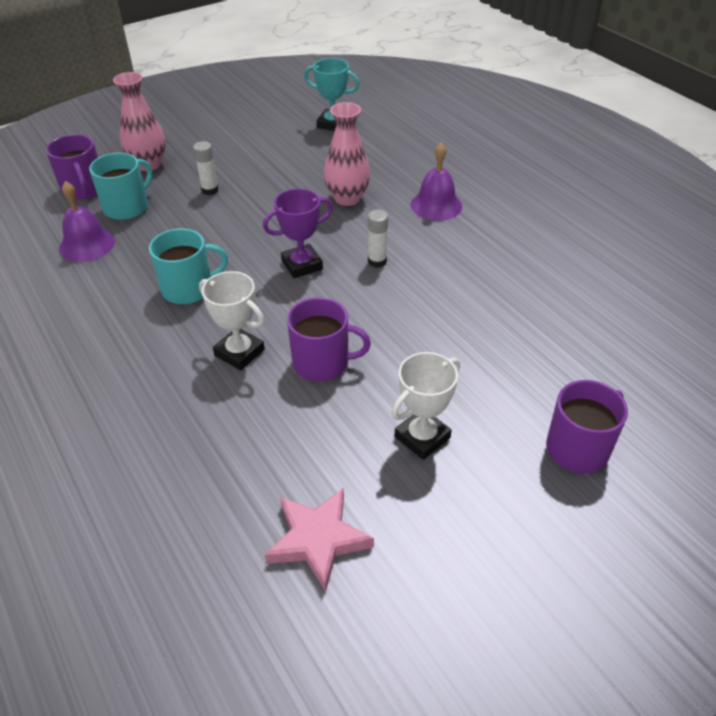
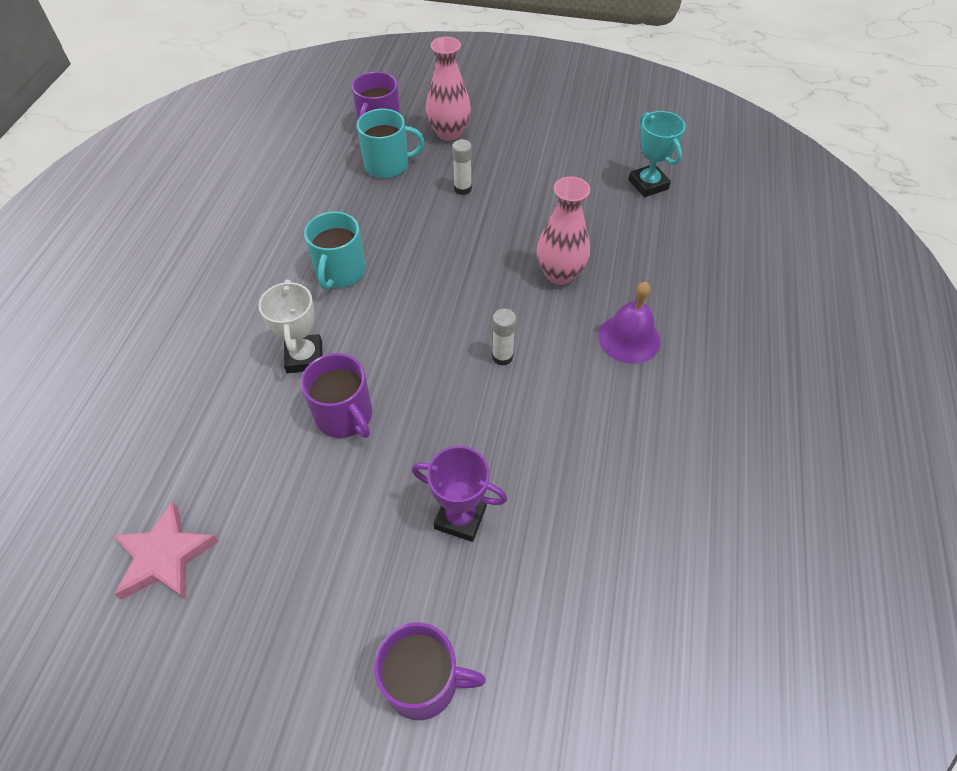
camera: 45 degrees right, 10 degrees up
(87, 244) = (324, 181): purple bell -> none
(189, 288) = (340, 272): turquoise mug -> turquoise mug turned 75 degrees clockwise
(302, 265) = (441, 313): purple trophy -> purple trophy (460, 517)
(422, 437) = (326, 547): white trophy -> none

